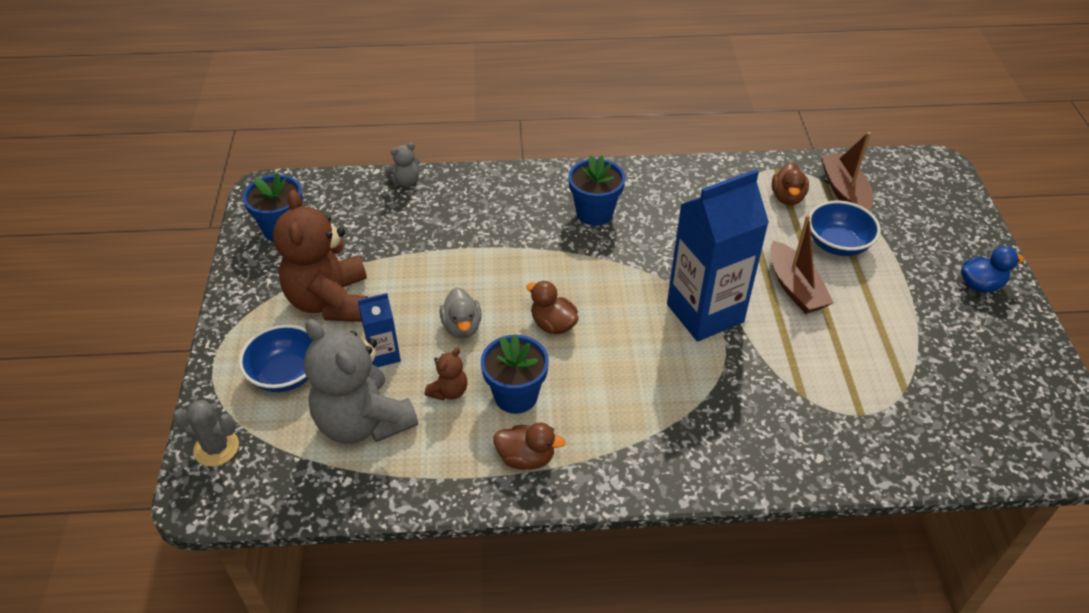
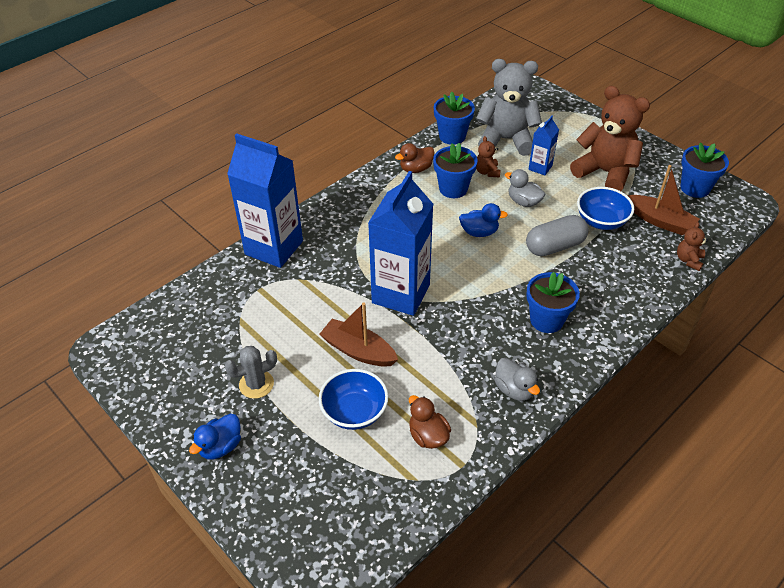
camera: 140 degrees right, 0 degrees up
(216, 448) = (548, 100): grey cactus -> grey cactus (256, 384)
(286, 374) = (568, 135): blue bowl -> blue bowl (601, 221)
(406, 182) = (688, 260): grey teddy bear -> brown teddy bear
(418, 479) = (452, 136): none -> blue flower pot
(499, 263) = (555, 246): none -> grey capsule
(553, 324) = (479, 232): brown duck -> blue duck
(684, 186) = (514, 389): none -> grey duck
(810, 459) = (274, 248): none -> blue carton
(844, 191) = (387, 479): brown boat -> brown boat (660, 221)

